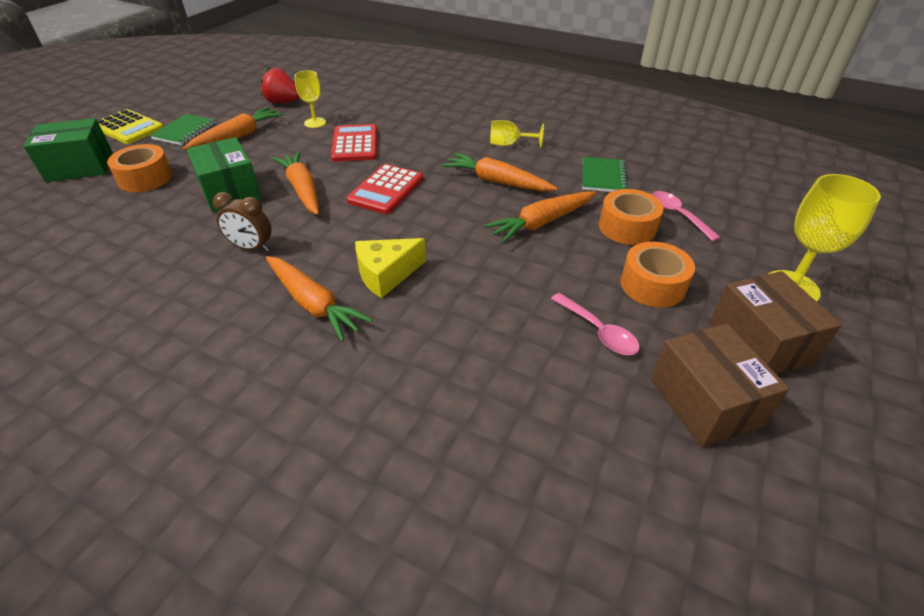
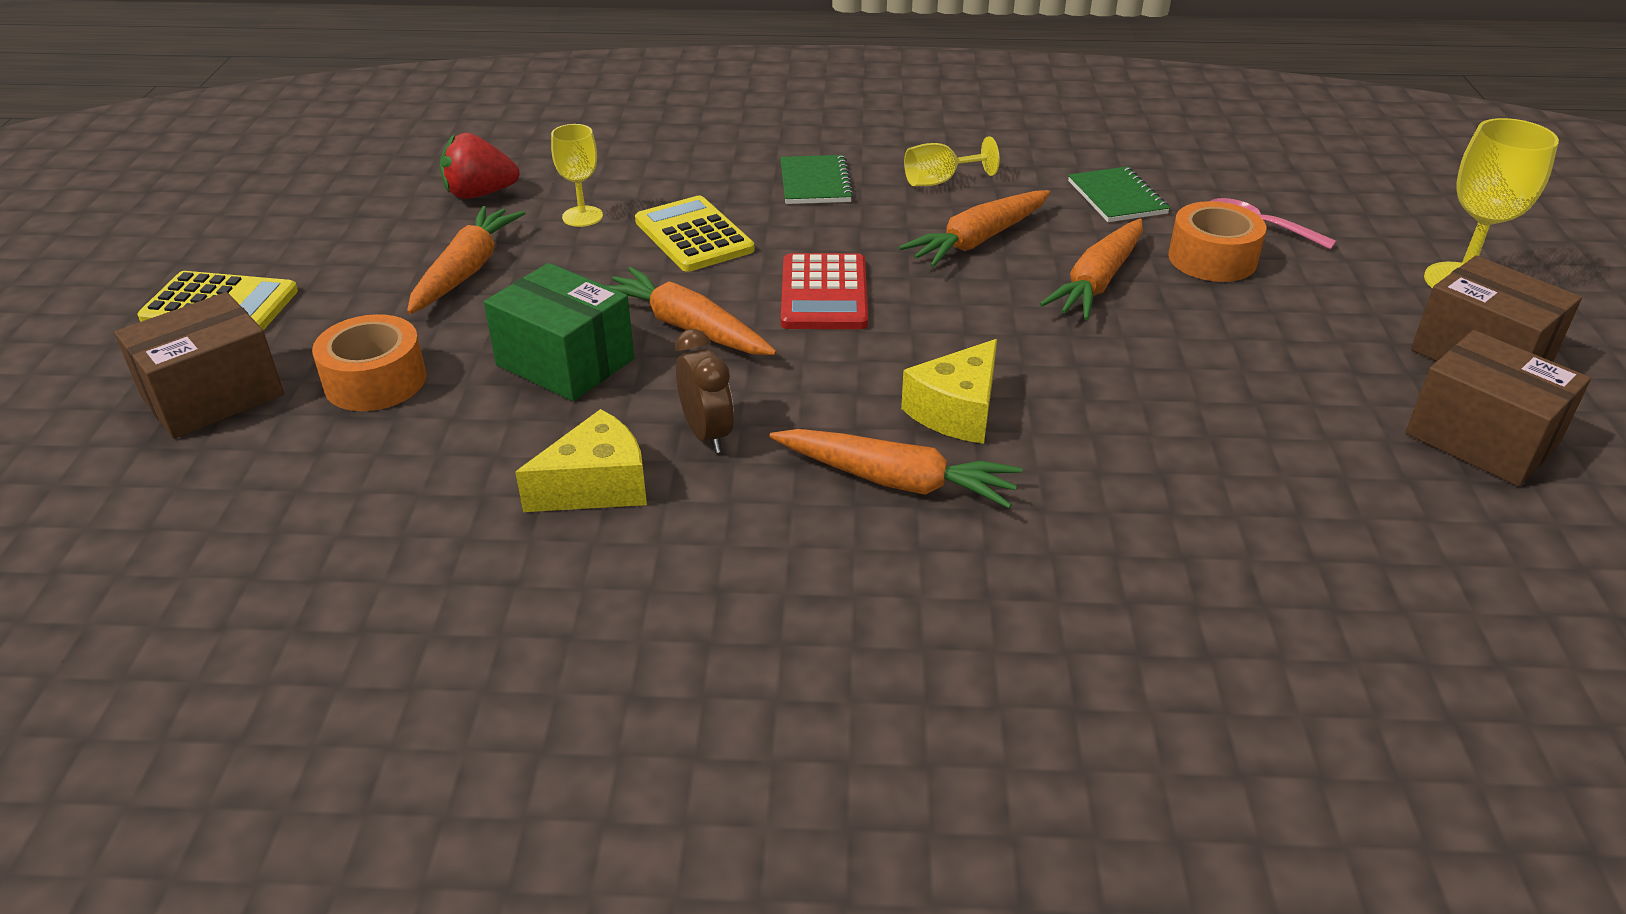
camera: 25 degrees left, 5 degrees down
(80, 167) = (213, 396): green box -> brown box
(175, 258) = (596, 486): none -> yellow cheese
(184, 131) = (347, 285): green notebook -> green notebook (815, 183)
(251, 248) = (707, 434): brown clock -> brown clock turned 105 degrees counterclockwise
(355, 144) = (694, 236): red calculator -> yellow calculator
(497, 181) = (978, 240): orange carrot -> orange carrot turned 45 degrees counterclockwise
(598, 331) = (1298, 398): pink spoon -> none
(652, 285) = (1309, 323): orange tape -> none

